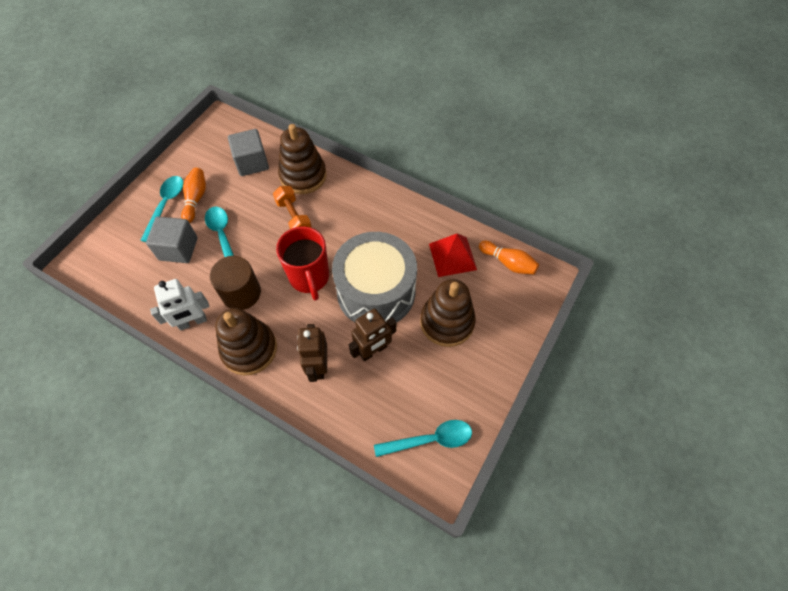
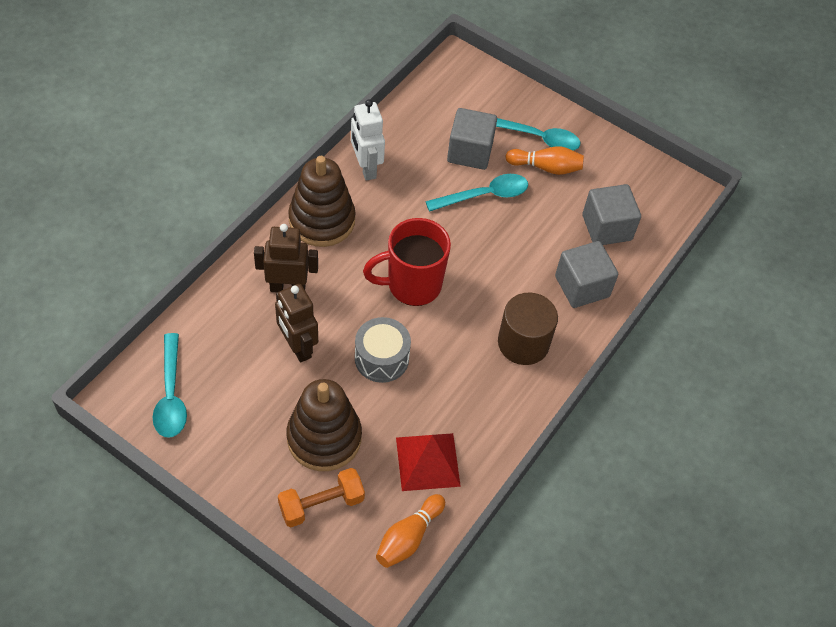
camera: 90 degrees right, 5 degrees down
(241, 293) = (399, 213): brown cylinder -> brown cylinder (523, 343)
(294, 217) = (510, 272): orange dumbbell -> orange dumbbell (321, 504)
(303, 176) = (582, 286): brown stacking toy -> grey cube
(376, 292) = (381, 358): grey drum -> grey drum, size x0.51

